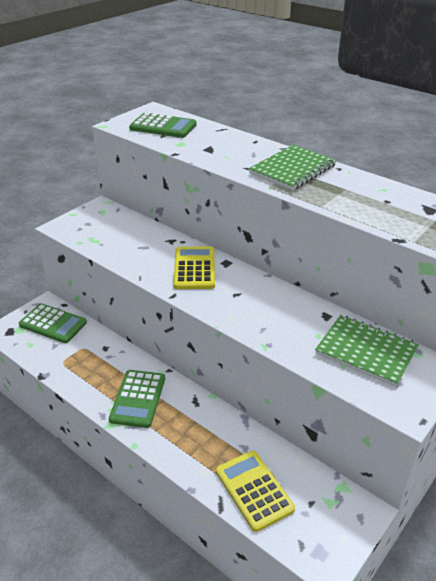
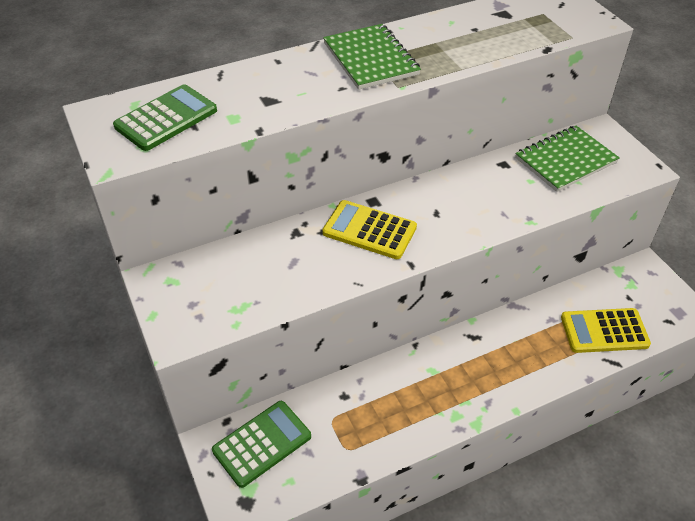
camera: 65 degrees left, 10 degrees up
(138, 399) = (448, 387): green calculator -> none

